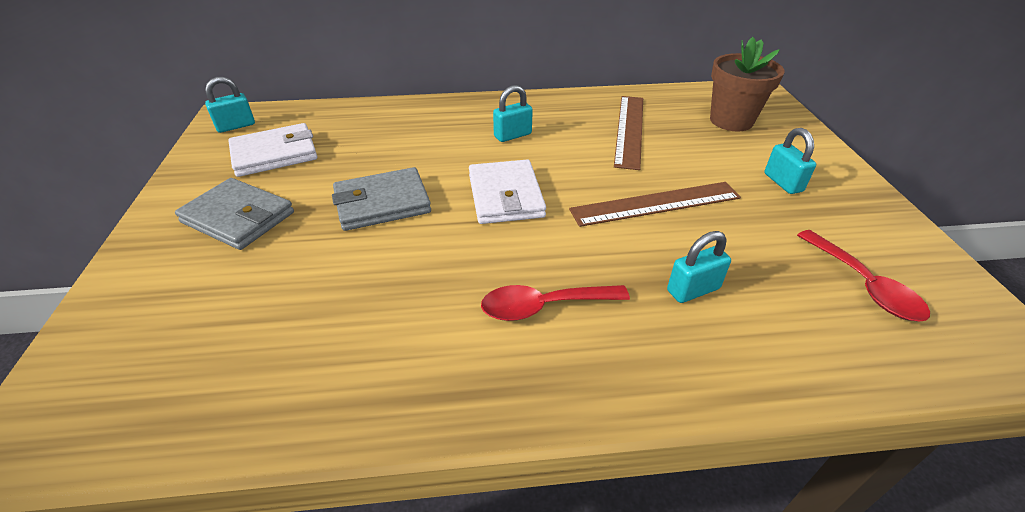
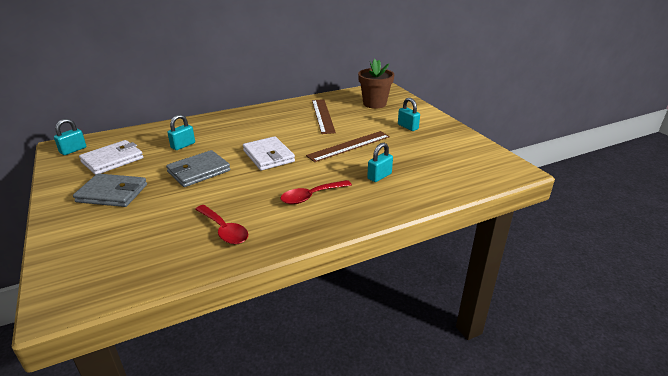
camera: 20 degrees left, 10 degrees down
(512, 135) = (258, 128): turquoise padlock -> turquoise padlock (183, 145)
(863, 285) = (453, 160): red spoon -> red spoon (224, 230)

